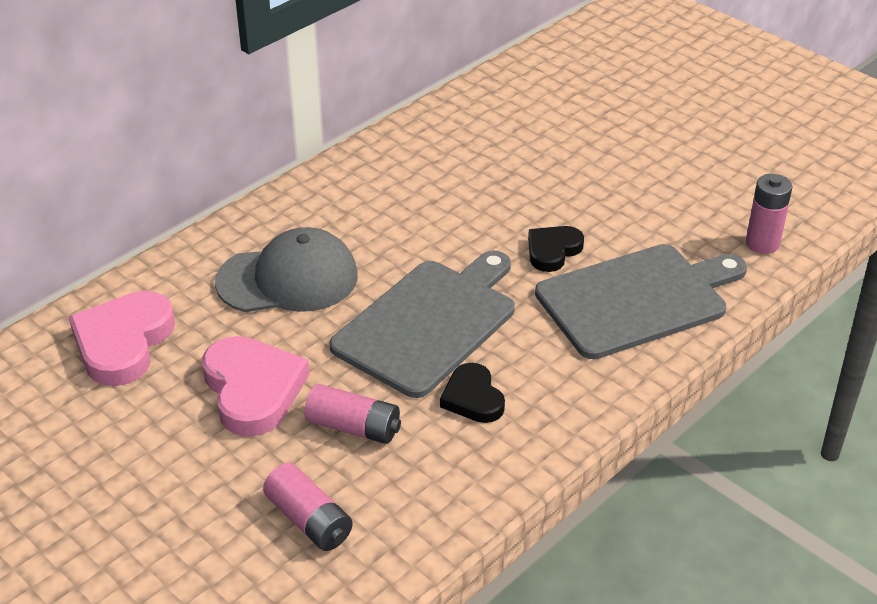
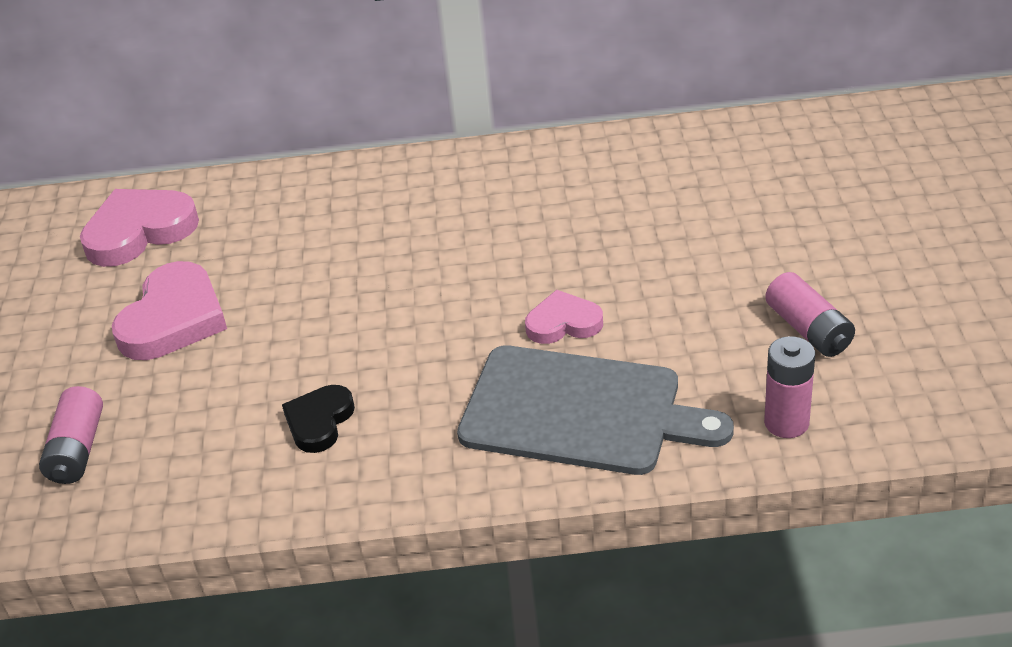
camera: 45 degrees right, 0 degrees up
(288, 279) = (314, 238): grey cap -> none
(354, 427) = (201, 392): pink battery -> pink battery (808, 329)
(429, 323) = (371, 335): grey cutting board -> none
(553, 251) = (563, 323): black heart -> pink heart

